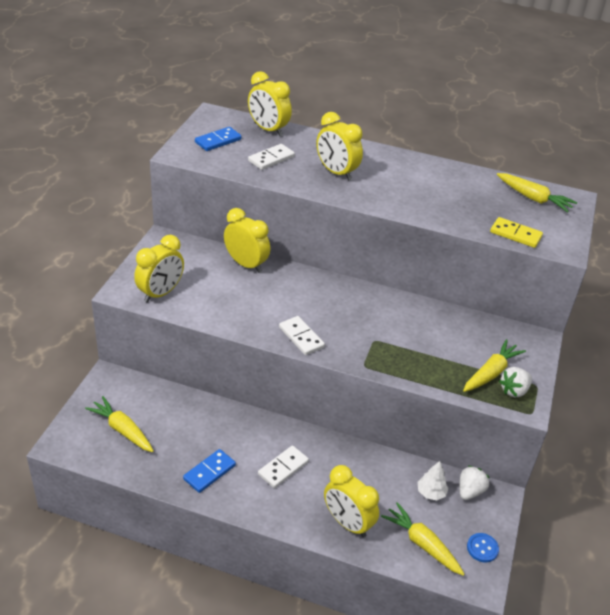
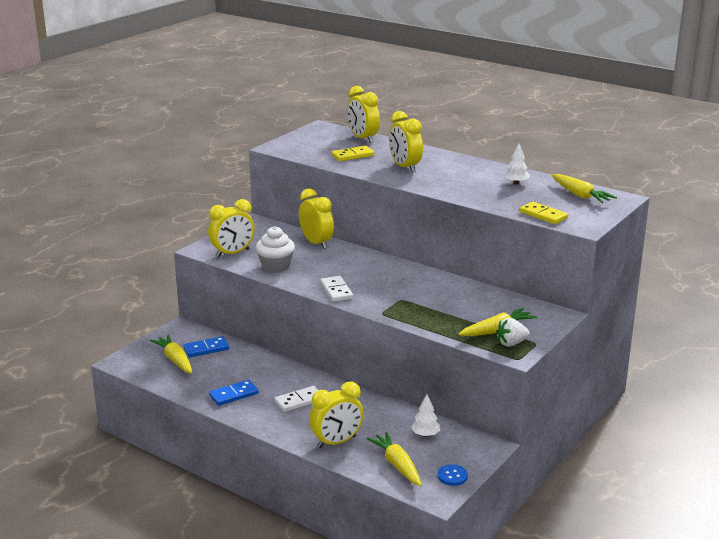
camera: 20 degrees right, 15 degrees down
(218, 141) = (314, 142): blue domino -> blue domino (206, 349)
(218, 308) = (276, 266): none -> white cupcake
(271, 159) = (352, 155): white domino -> yellow domino
(347, 523) = (336, 442): yellow clock -> yellow clock turned 90 degrees counterclockwise
(462, 186) = (516, 183): none -> white tree
(470, 491) = (463, 439): white strawberry -> none

